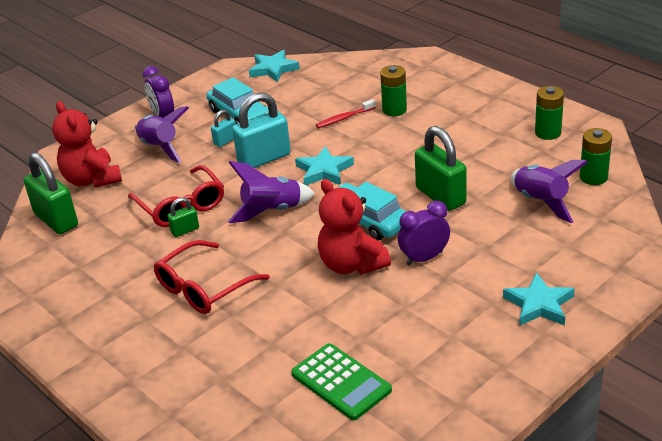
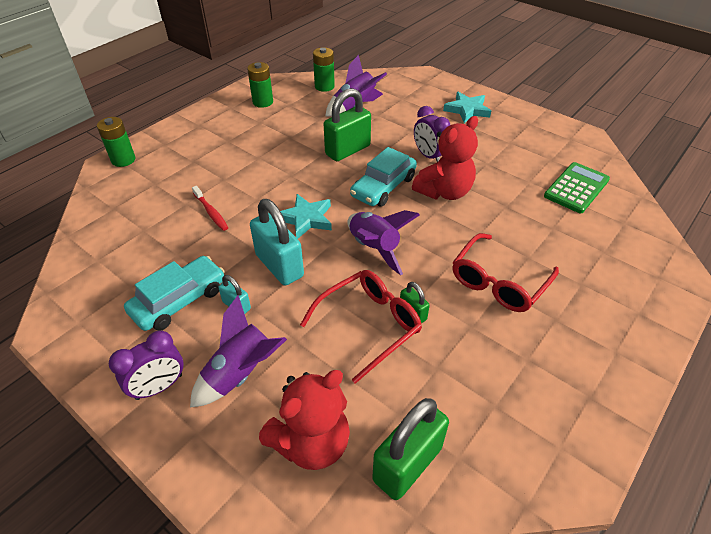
camera: 100 degrees left, 10 degrees up
(204, 288) = (499, 282): red glasses -> red glasses turned 90 degrees clockwise
(273, 69) = (74, 282): turquoise star -> none
(394, 110) = (205, 180): green battery -> green battery (123, 160)

